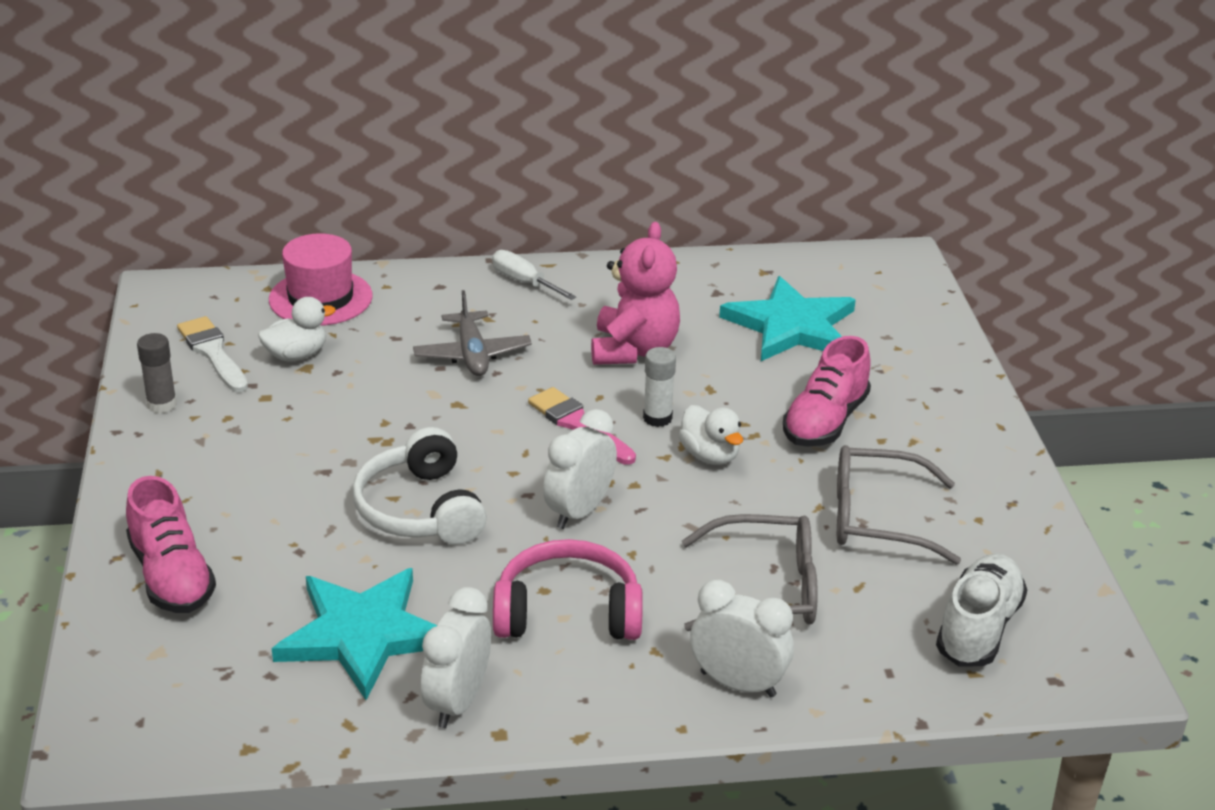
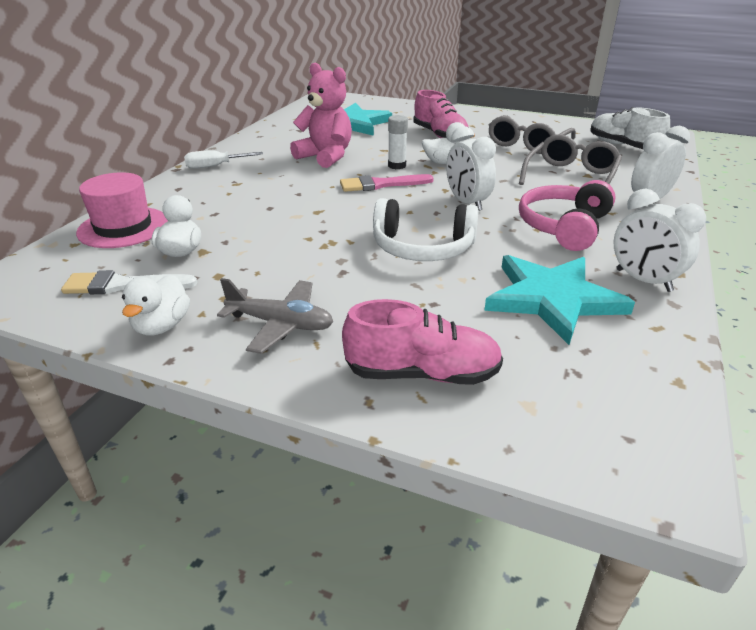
camera: 60 degrees left, 0 degrees up
(162, 404) = (162, 326): grey glue stick -> white duck
(472, 354) = (269, 195): grey plane -> grey plane (280, 324)

